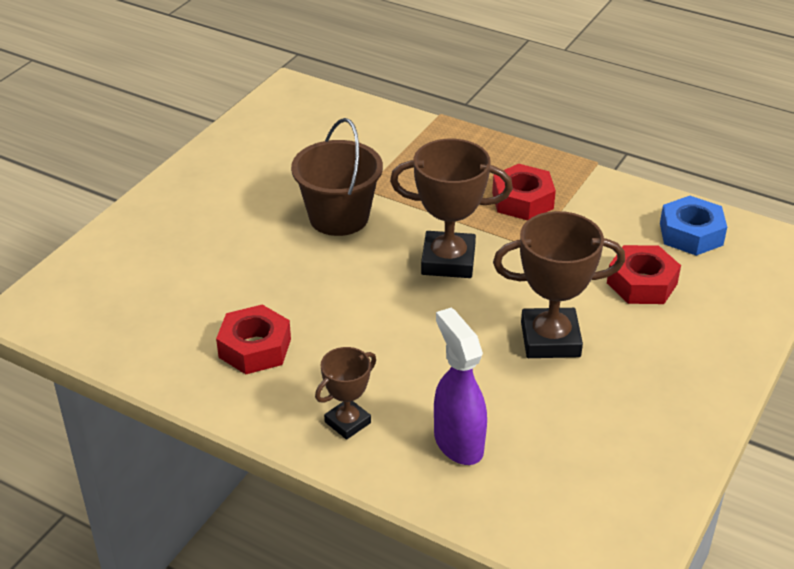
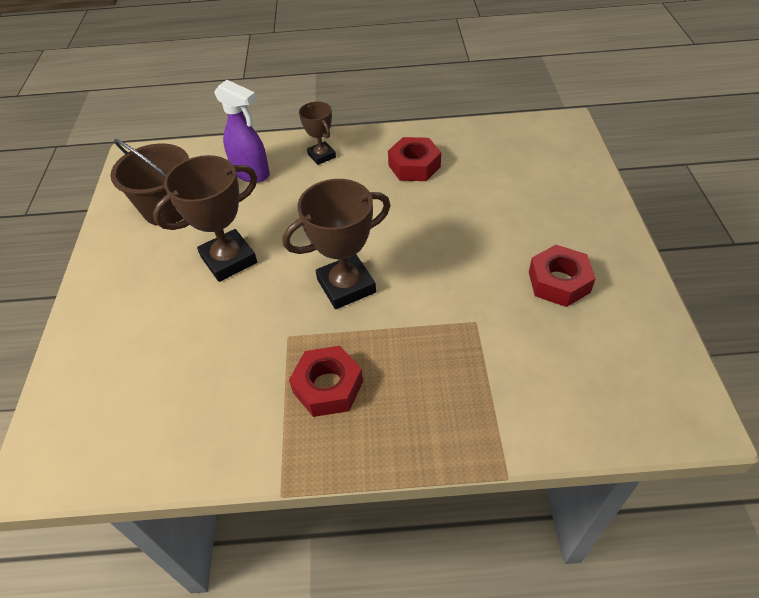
camera: 150 degrees right, 10 degrees up
(339, 217) = (466, 281): brown bucket -> brown bucket (167, 208)
(347, 422) = (321, 156): brown trophy -> brown trophy turned 45 degrees counterclockwise
(642, 283) = (175, 345): red nut -> red nut (559, 282)
(691, 234) = (143, 432): blue nut -> none

